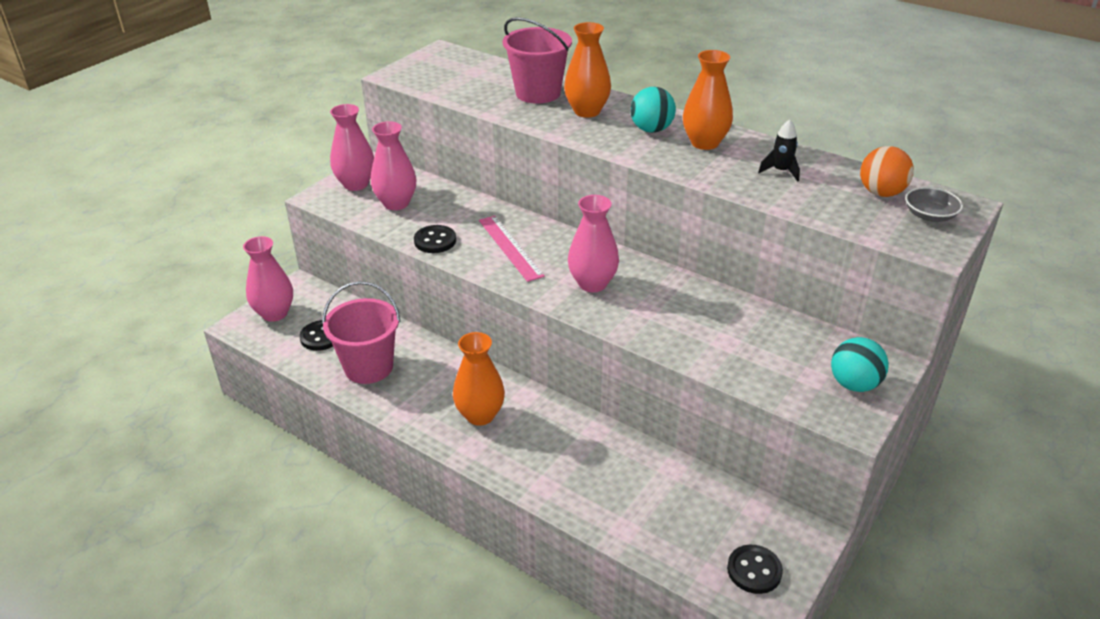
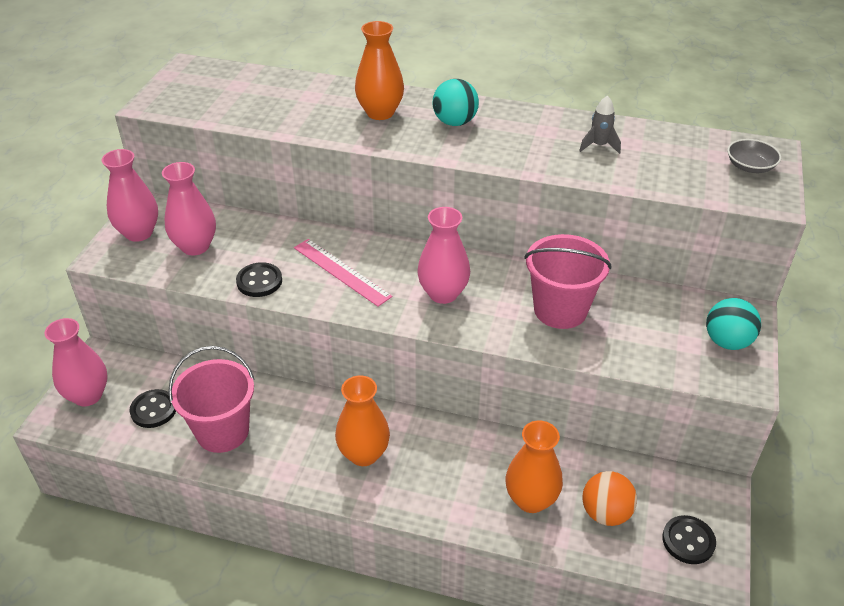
camera: 20 degrees left, 5 degrees up
(538, 93) = (319, 100): pink bucket -> pink bucket (560, 310)
(704, 143) = (513, 128): orange vase -> orange vase (531, 500)
(781, 171) = (599, 146): black rocket -> grey rocket
(881, 193) = (697, 151): orange ball -> orange ball (605, 513)

